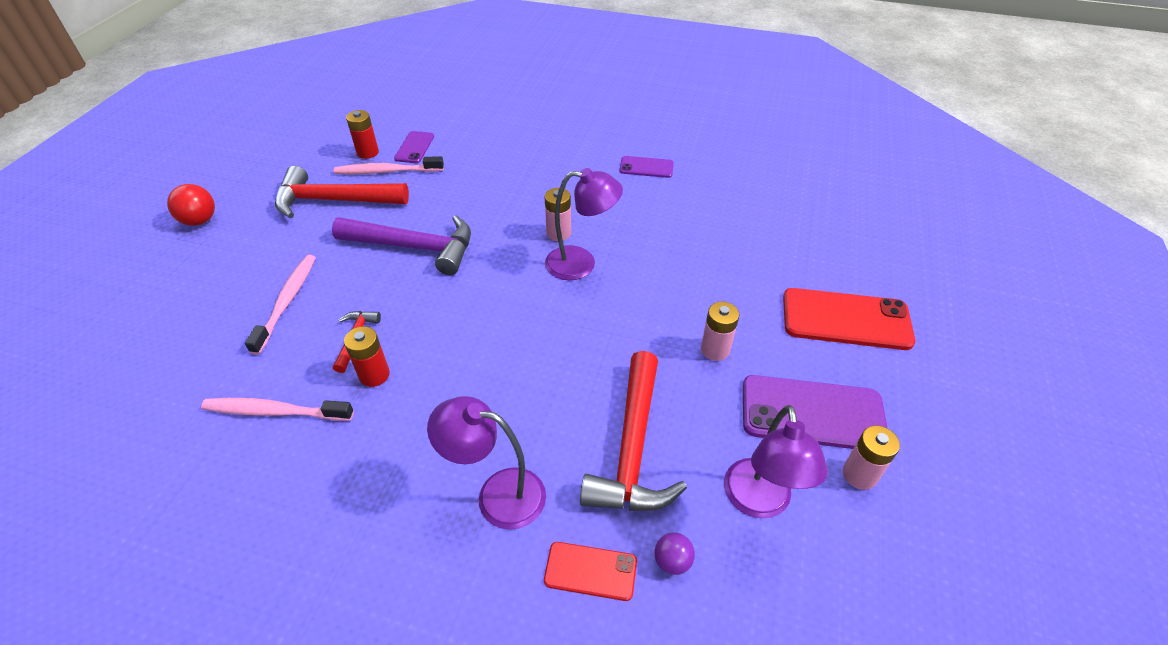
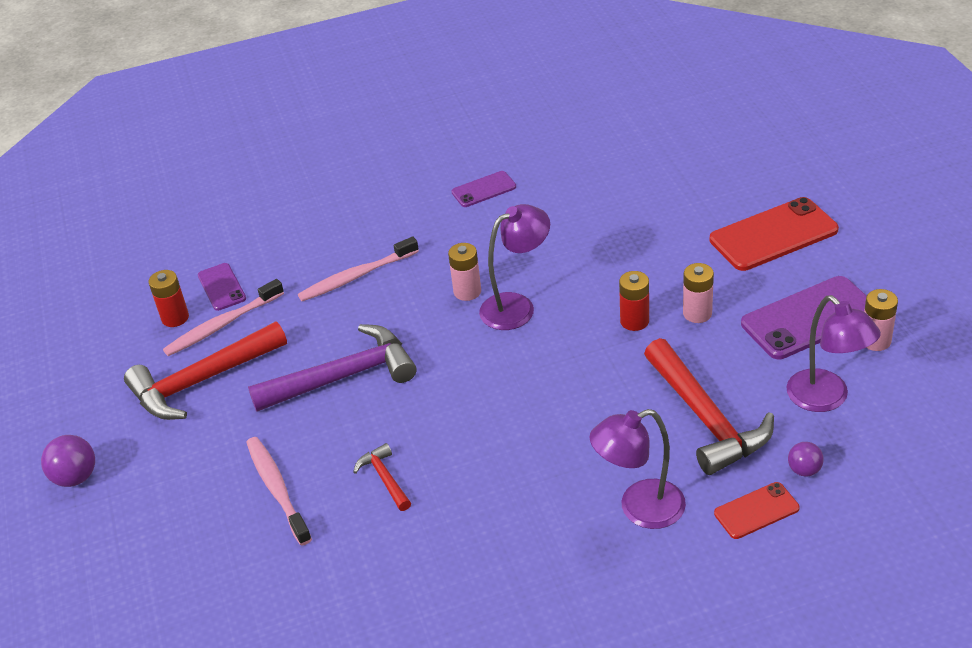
camera: 30 degrees left, 5 degrees down
(200, 221) = (75, 477): red ball -> purple ball
(275, 411) = (385, 570): pink toothbrush -> pink toothbrush (356, 276)
(374, 375) = (438, 494): red battery -> red battery (634, 321)

